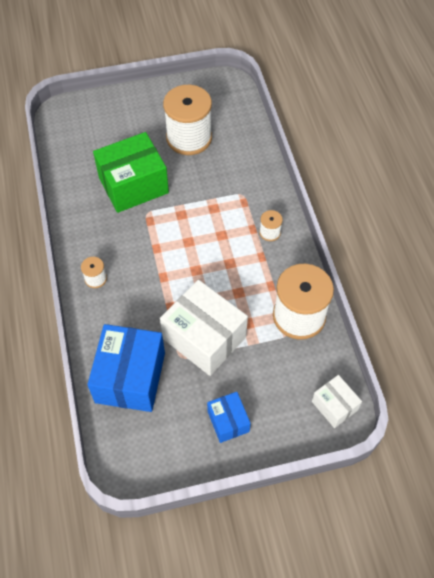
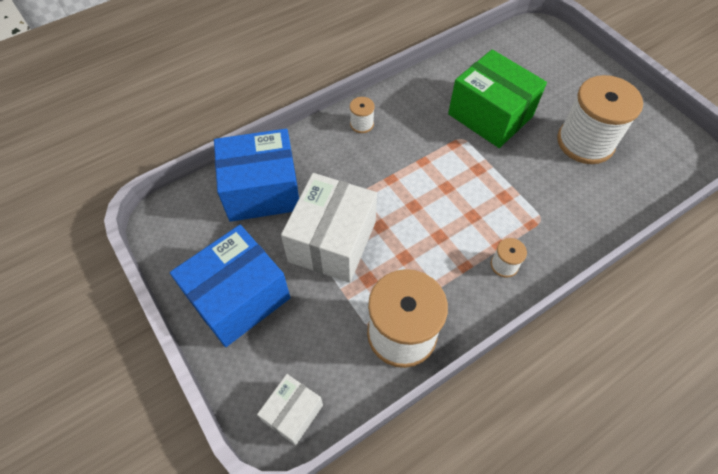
camera: 70 degrees right, 0 degrees up
(228, 421) = (238, 297): blue box -> blue box, size x1.89

